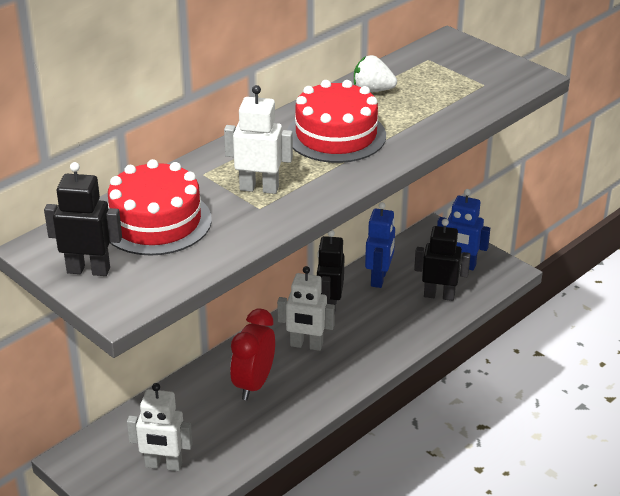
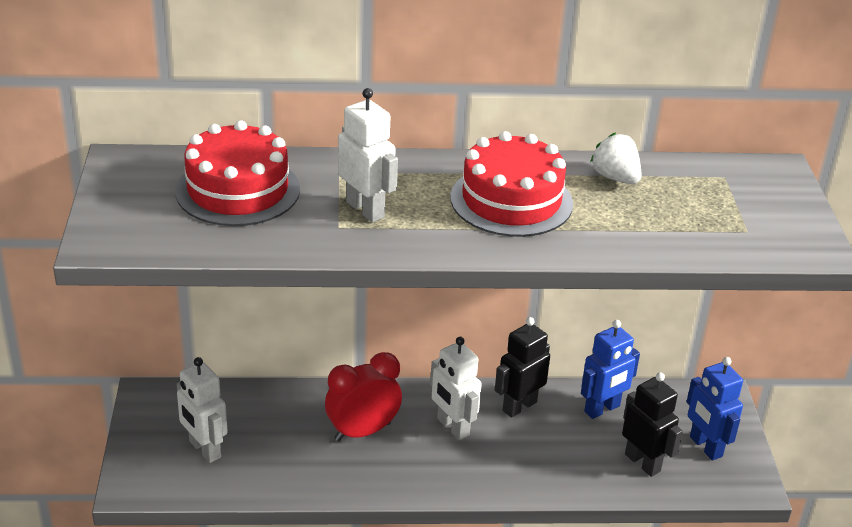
camera: 40 degrees right, 0 degrees up
(88, 270) = (127, 199): black robot -> none

